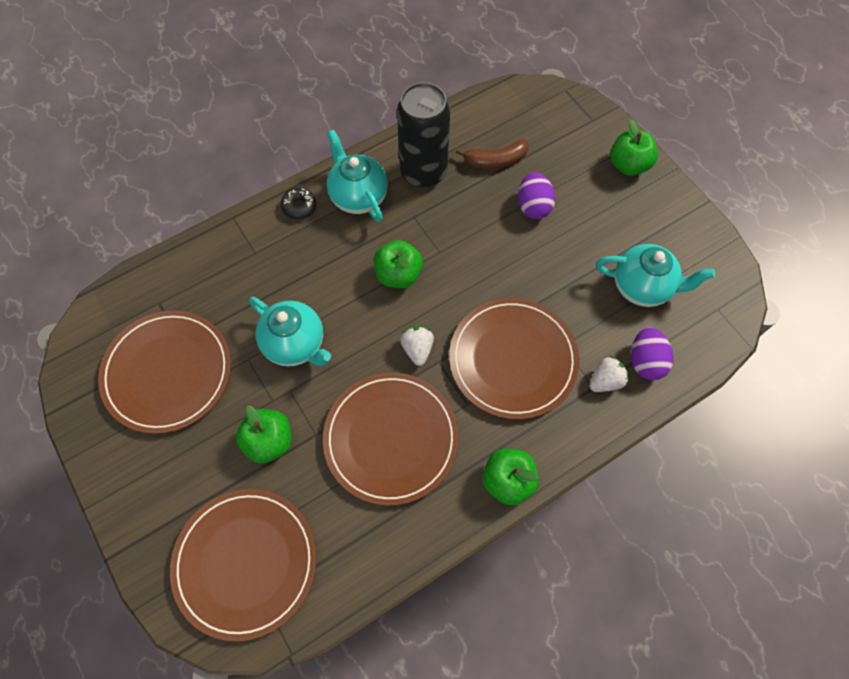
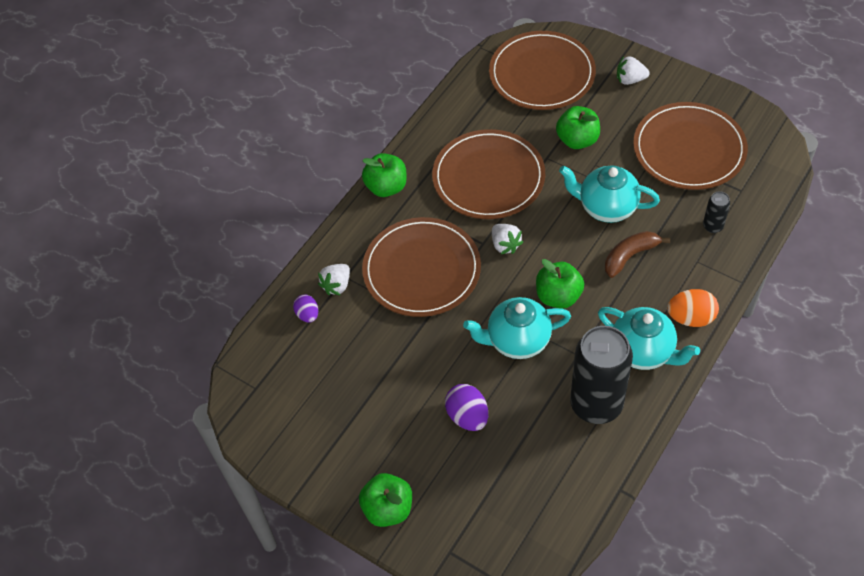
camera: 160 degrees right, 10 degrees down
(155, 498) = (630, 80): none -> white strawberry
(214, 279) = (713, 226): none -> black can
(299, 206) = (690, 318): black donut -> orange egg
(495, 160) = (530, 451): brown banana -> brown banana (629, 256)
(642, 287) = (331, 379): turquoise teapot -> turquoise teapot (517, 341)
(645, 361) = (307, 315): purple egg -> purple egg, size x0.64

